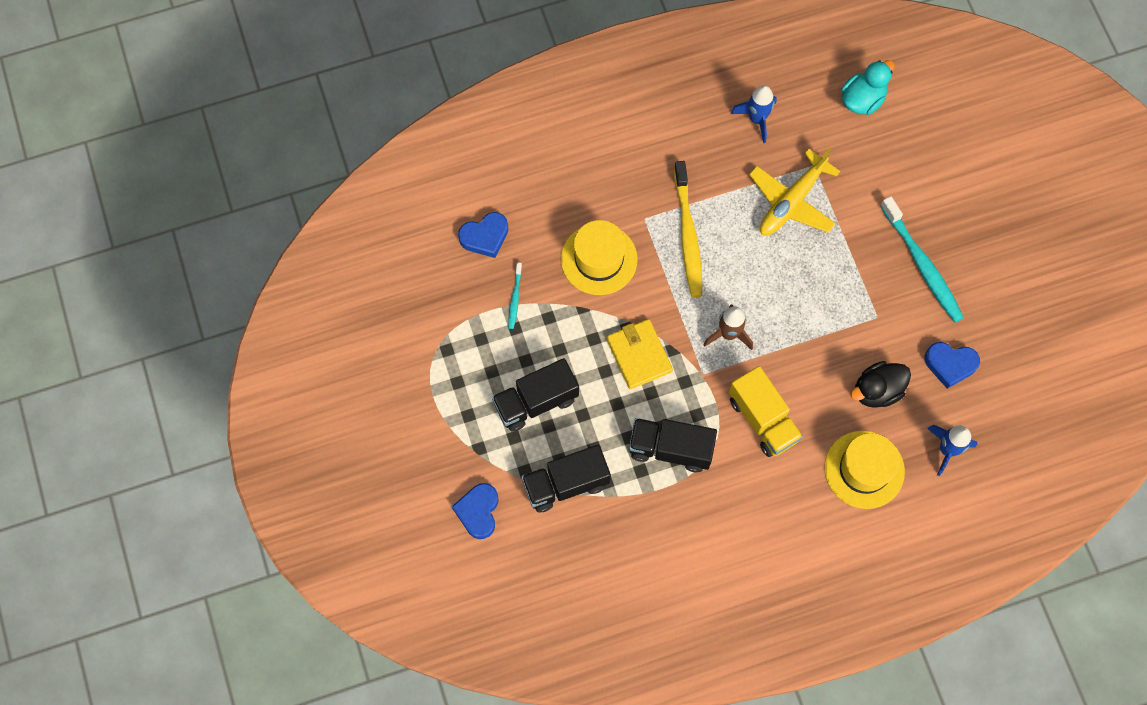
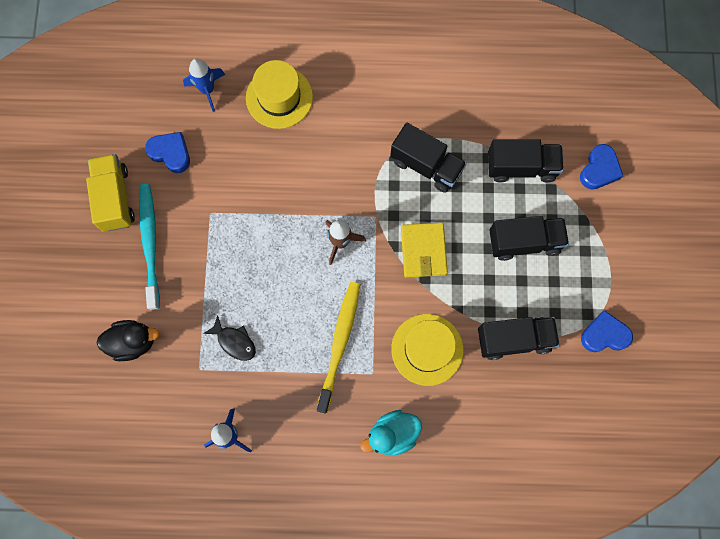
camera: 160 degrees left, 5 degrees up
(485, 237) = (523, 408): blue heart -> blue heart (604, 335)
(515, 298) = (514, 339): turquoise toothbrush -> black truck
(763, 419) = (342, 163): yellow truck -> yellow truck (115, 198)
(791, 201) = (234, 341): yellow plane -> black fish
(862, 99) = (124, 419): turquoise duck -> turquoise duck (392, 434)
(877, 390) = (240, 153): black duck -> black duck (133, 342)

